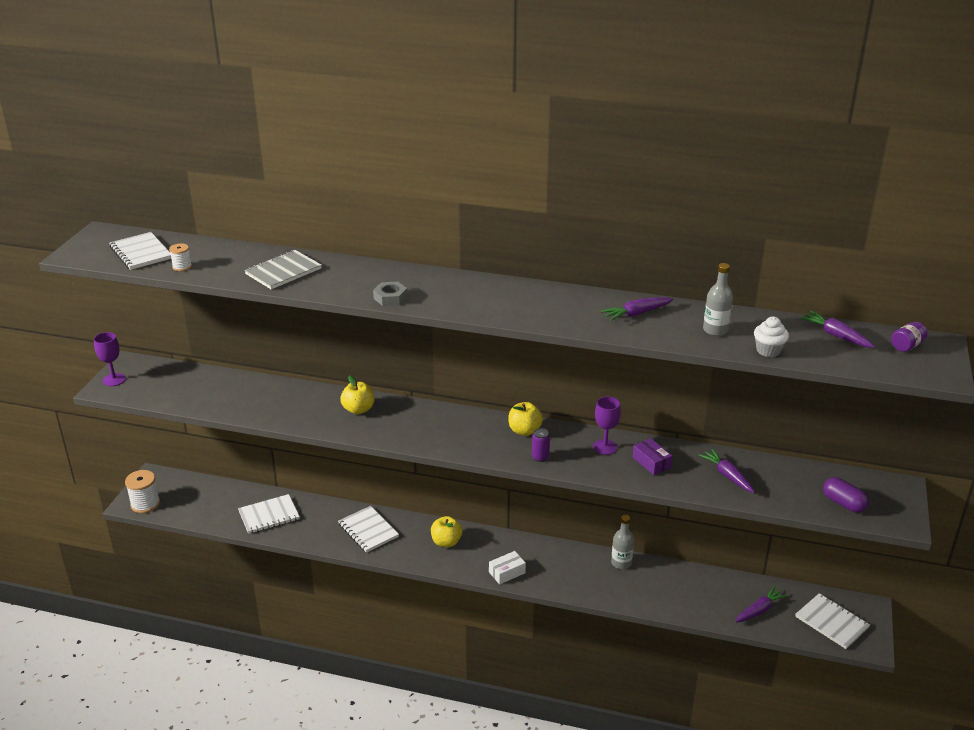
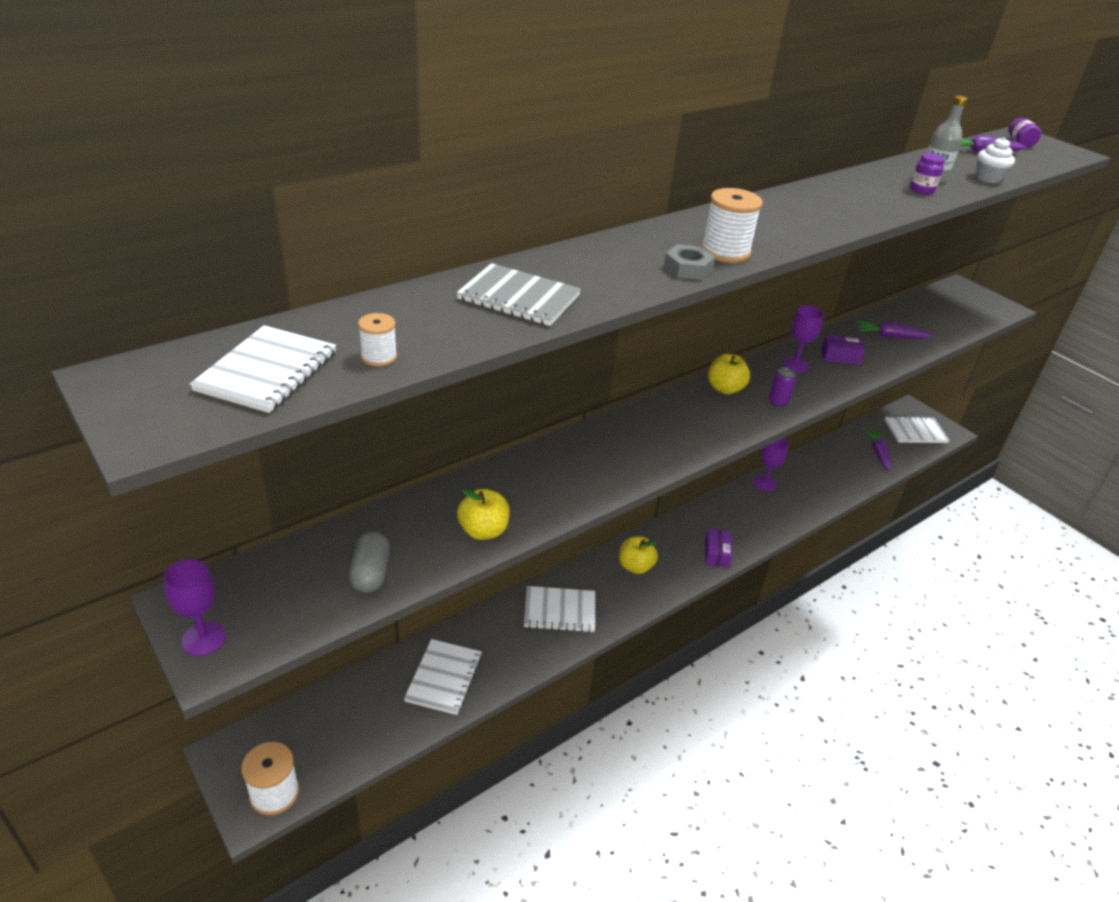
camera: 55 degrees left, 5 degrees up
(141, 253) = (267, 371): white notebook -> white notebook turned 75 degrees counterclockwise
(198, 396) = (371, 573): none -> grey capsule
(283, 271) = (519, 297): grey notebook -> grey notebook turned 60 degrees counterclockwise
(358, 409) = (567, 463): yellow apple -> yellow apple (483, 531)
(433, 300) = (725, 252): none -> white spool
(507, 572) = (716, 553): white box -> purple box
(621, 563) = (764, 483): grey bottle -> purple goblet
(636, 314) = (868, 189): purple carrot -> none
(679, 332) = (921, 190): none -> purple jar
(843, 503) = (965, 314): purple capsule -> none

